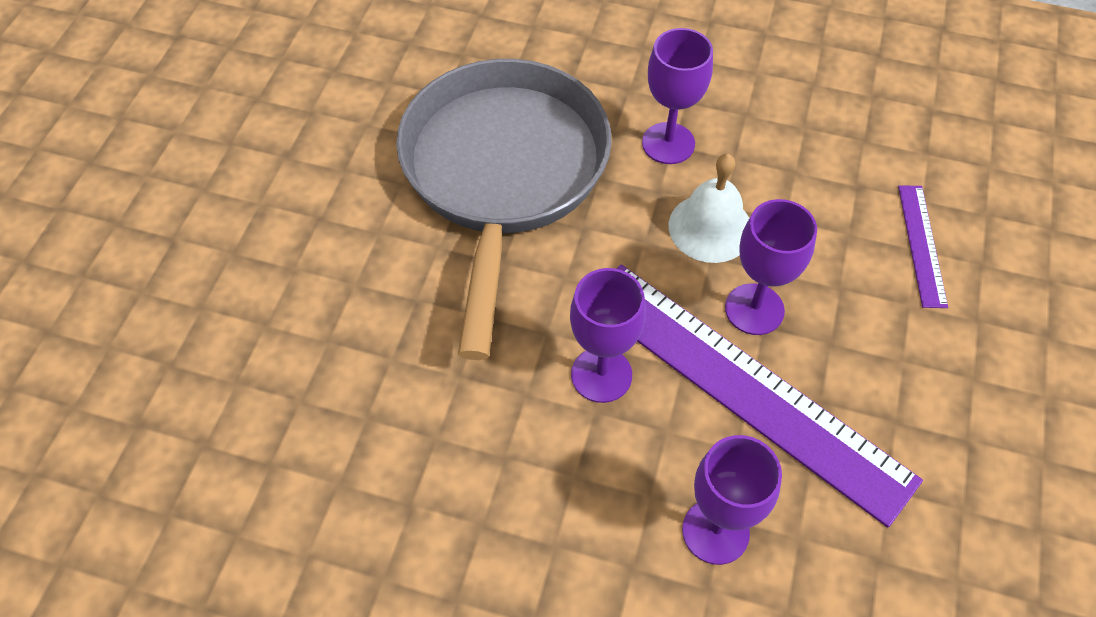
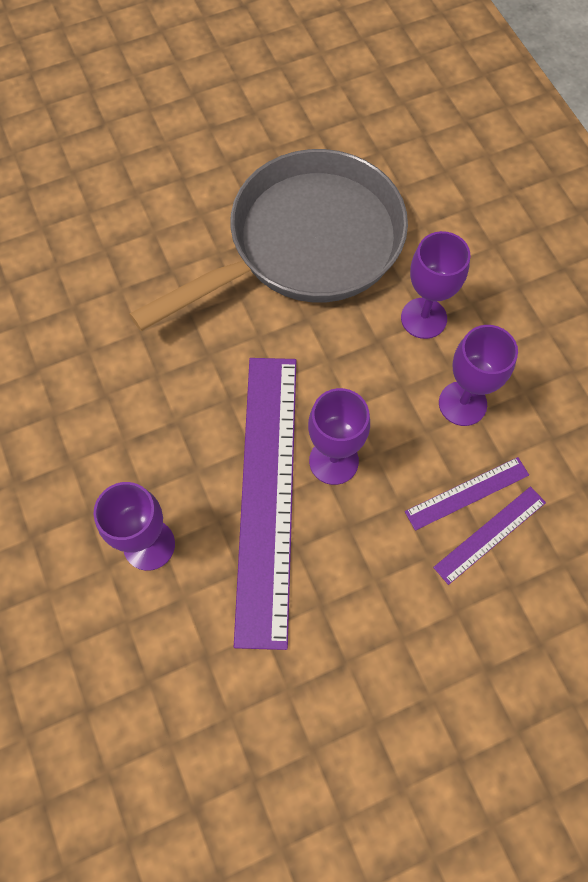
camera: 50 degrees right, 10 degrees up
(601, 375) = (205, 406): purple goblet -> purple goblet (462, 403)
(710, 227) = (376, 391): white bell -> none
(869, 233) = (467, 493): none -> purple ruler

